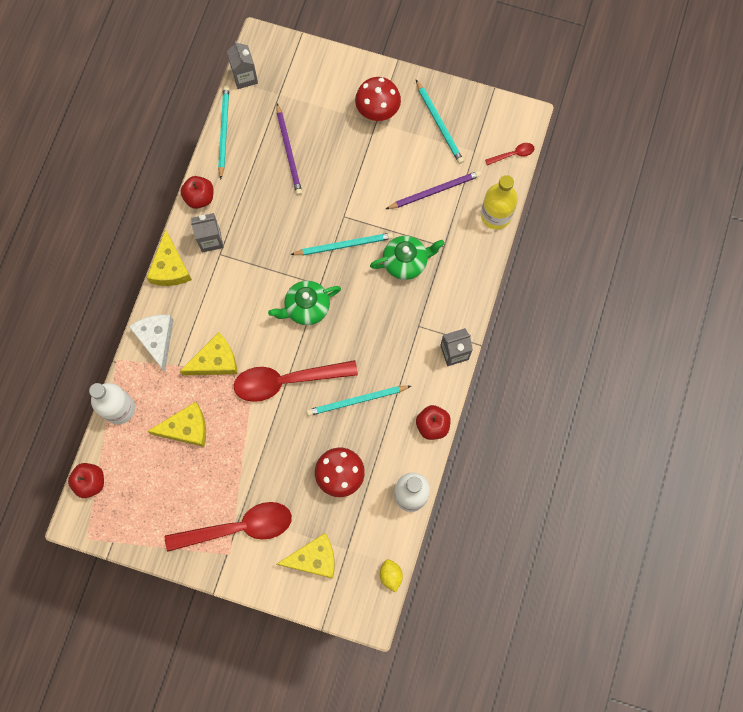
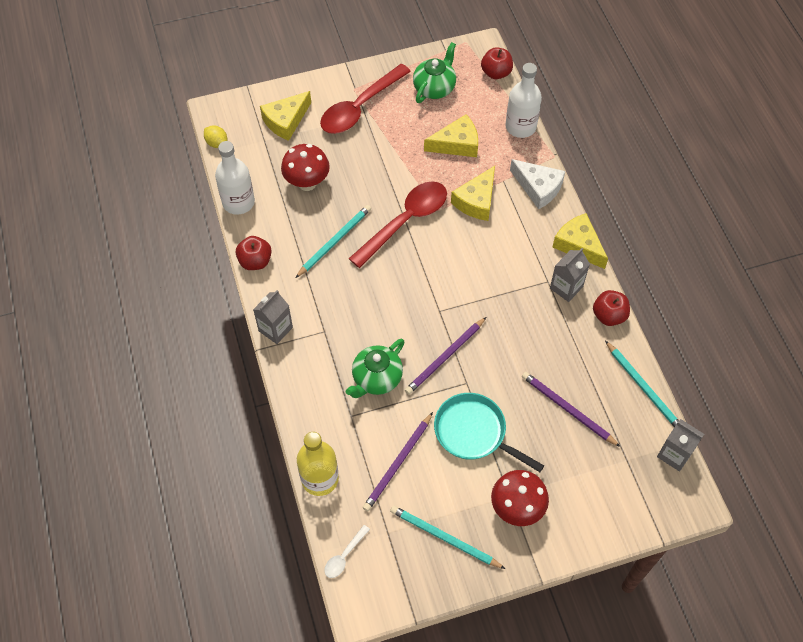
camera: 145 degrees right, 15 degrees down
(186, 428) = (457, 144): yellow cheese -> yellow cheese turned 150 degrees counterclockwise
(306, 307) = (435, 285): green teapot -> green teapot (434, 88)
(344, 245) = (445, 357): turquoise pencil -> purple pencil
(366, 178) = (474, 433): none -> turquoise pan
(513, 154) = (344, 556): red spoon -> white spoon

